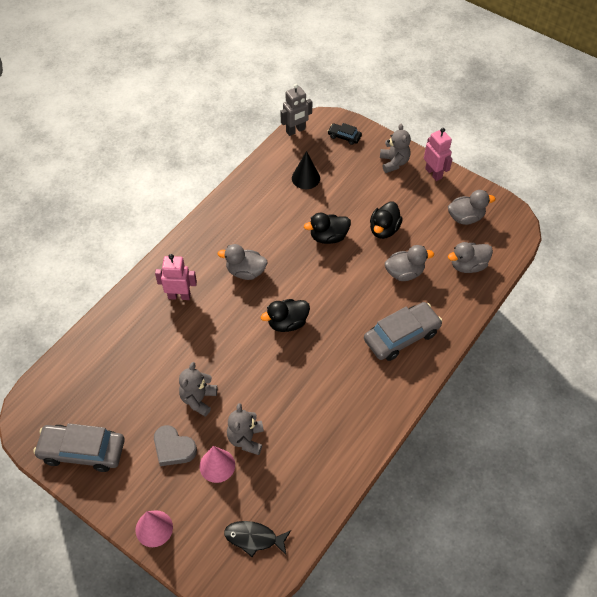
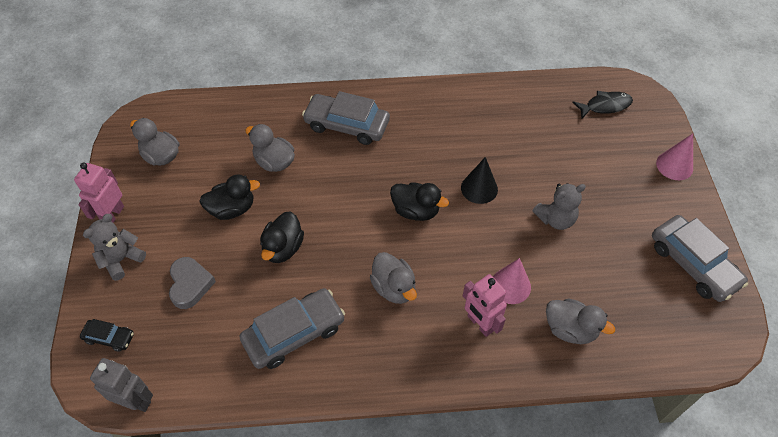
camera: 130 degrees left, 0 degrees up
(173, 448) = (611, 202): grey heart -> grey heart (190, 284)
(217, 465) = (588, 164): pink cone -> pink cone (510, 286)
(246, 439) = (547, 162): grey teddy bear -> none
(254, 538) = (605, 106): black fish -> black fish turned 75 degrees counterclockwise
(266, 209) = (294, 333): none -> grey car
(305, 178) = (213, 329): black cone -> black cone (479, 188)
(328, 237) = (283, 248): black duck -> black duck turned 75 degrees clockwise
(344, 136) = (109, 337): black car -> black car turned 60 degrees counterclockwise
(468, 266) = (224, 124): grey duck -> grey duck (570, 329)

